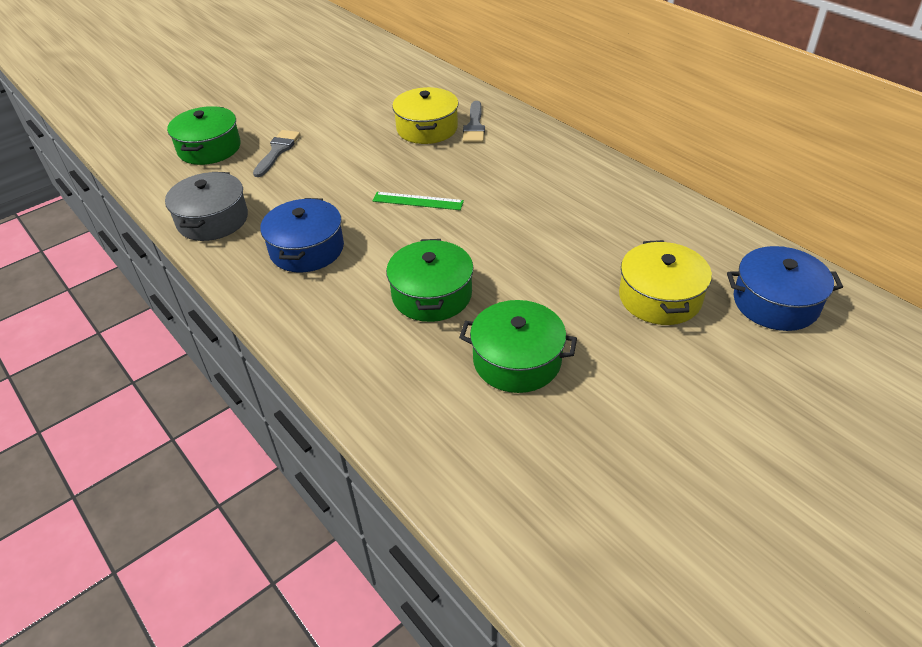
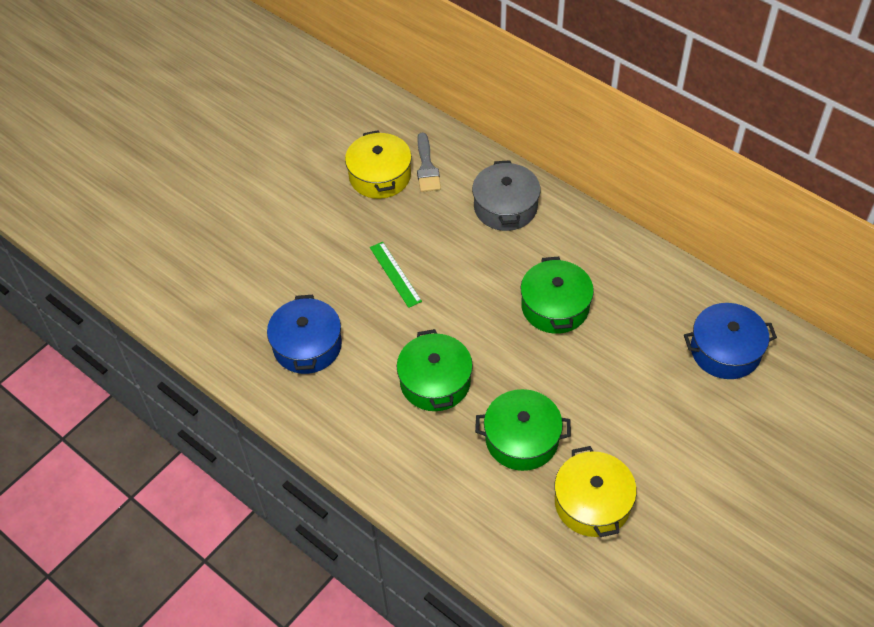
camera: 10 degrees left, 10 degrees up
(209, 148) = (164, 229): green pot -> green pot (555, 306)
(212, 220) = (204, 322): grey pot -> grey pot (505, 207)
(277, 151) = (236, 224): grey brush -> none
(418, 201) = (395, 274): green ruler -> green ruler turned 60 degrees clockwise
(660, 297) = (630, 358): yellow pot -> yellow pot (592, 503)

